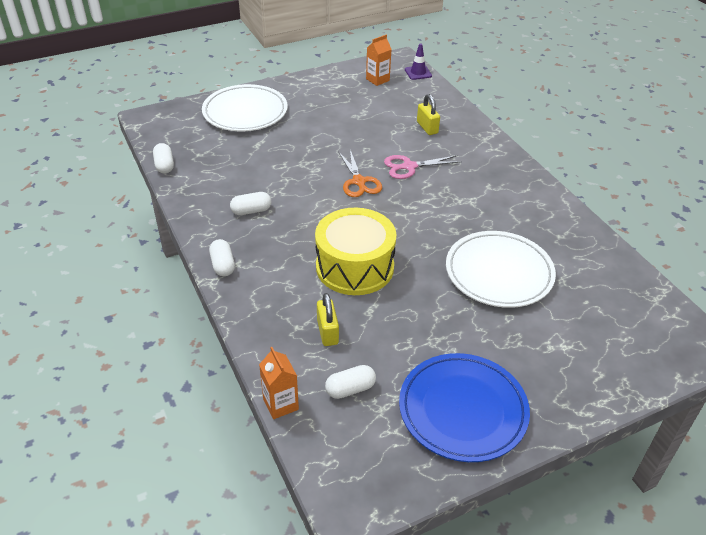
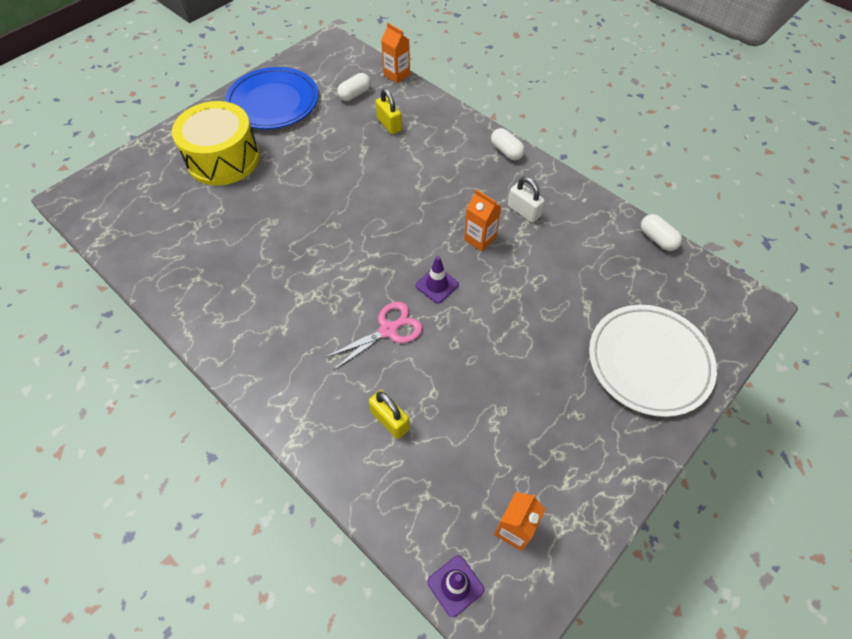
camera: 160 degrees right, 15 degrees up
(251, 211) = (523, 211): white capsule -> white padlock
(304, 201) = (480, 239): none -> orange carton
(354, 267) = (393, 182): yellow drum -> yellow drum (223, 159)
(359, 182) = (437, 285): orange scissors -> purple traffic cone
(499, 273) = (258, 215): white plate -> none

